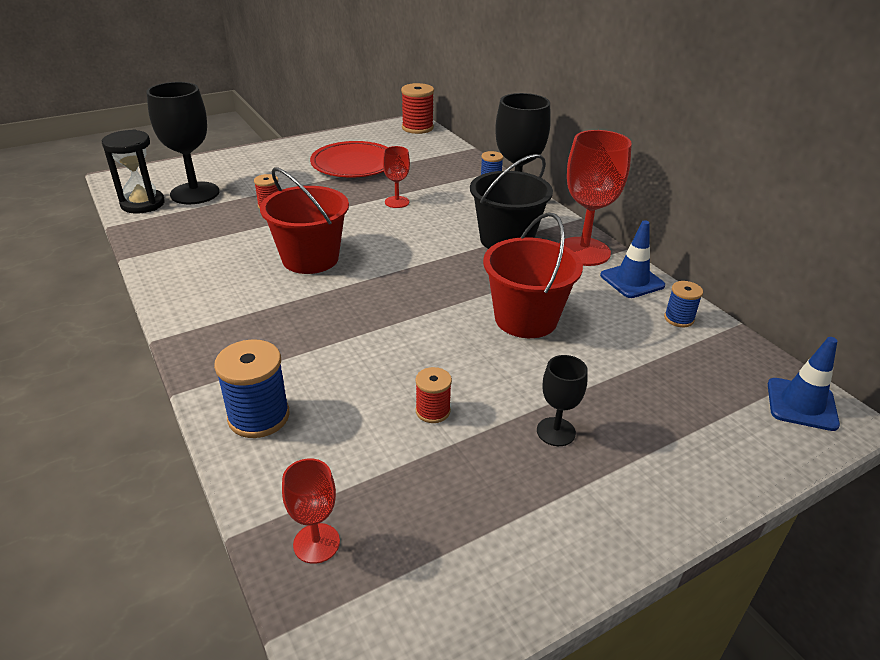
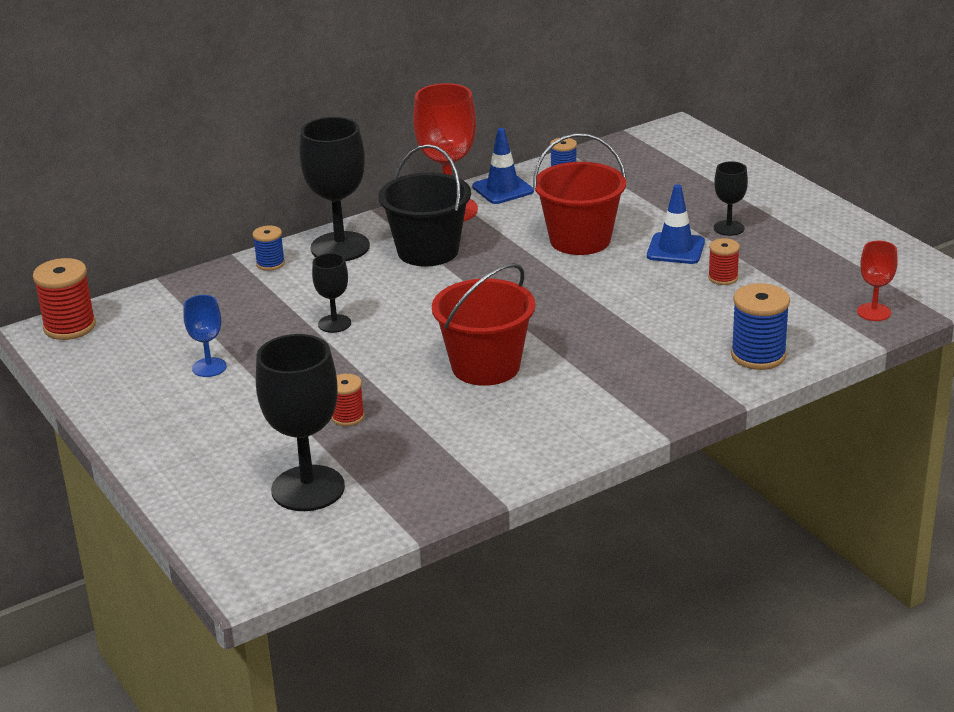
camera: 90 degrees left, 5 degrees down
(143, 204) = (345, 528): black hourglass -> none
(354, 164) = (209, 367): red plate -> blue goblet
(397, 202) = (334, 324): red goblet -> black goblet
(801, 404) = (665, 139): blue traffic cone -> blue traffic cone (675, 249)

